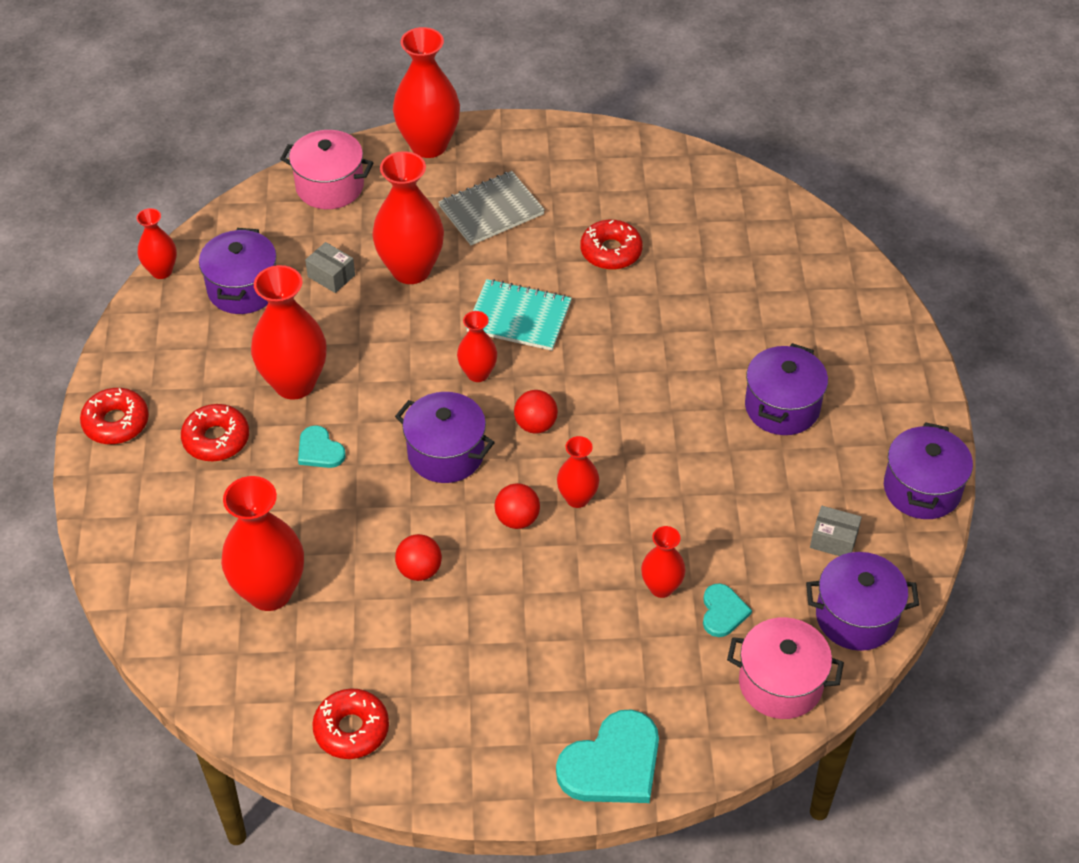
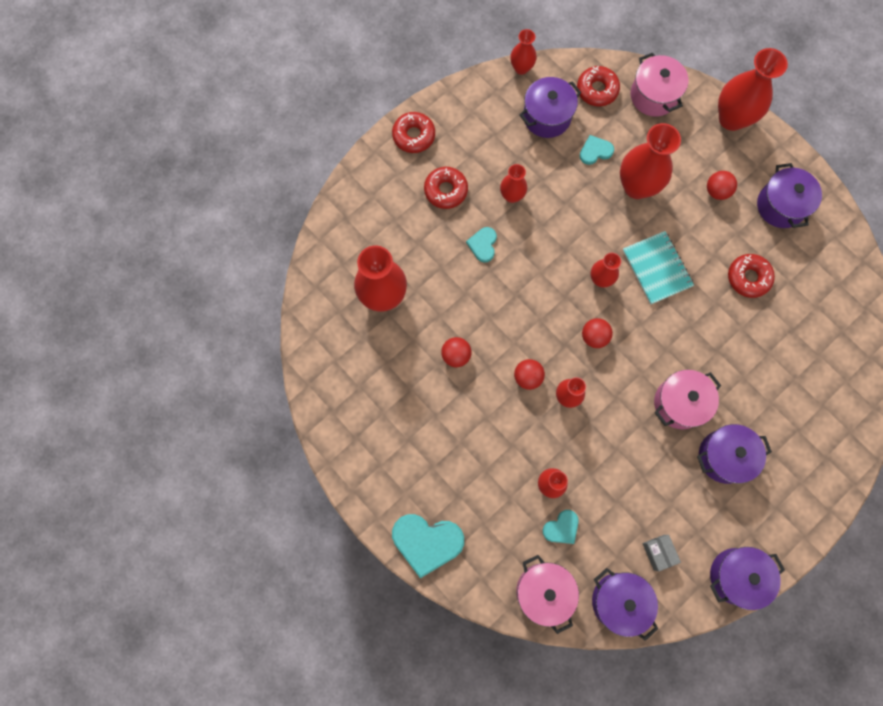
camera: 50 degrees right, 25 degrees up
(294, 383) = (512, 196): red vase -> red vase, size x0.54
(331, 276) = (595, 151): grey box -> turquoise heart
(351, 729) = (343, 401): red donut -> red donut (597, 90)
(446, 453) = (536, 307): purple pot -> purple pot (781, 205)
(491, 210) = (717, 191): grey notebook -> red ball
(686, 403) = (679, 403): none -> pink pot

